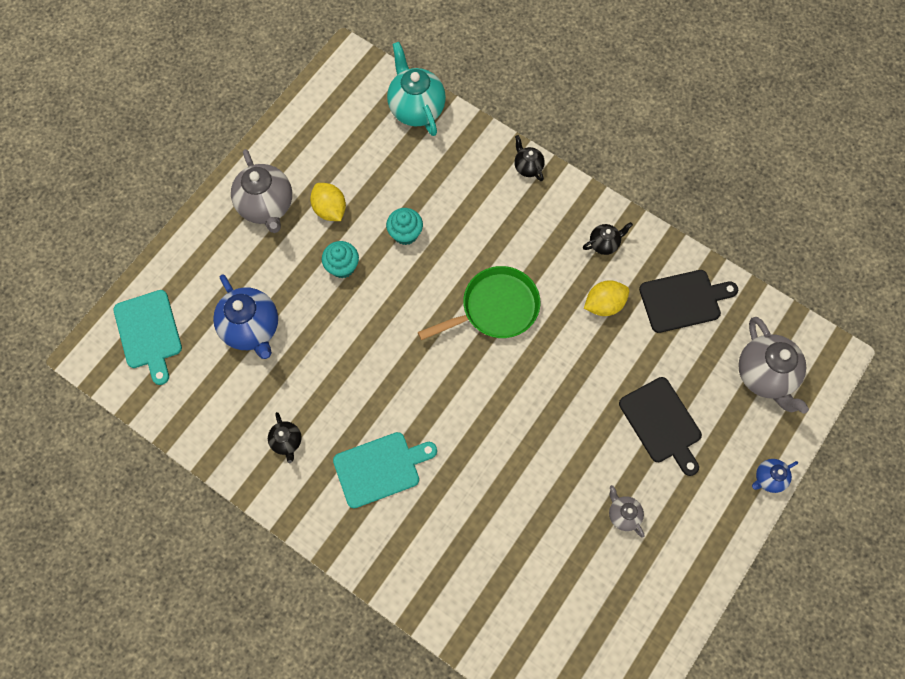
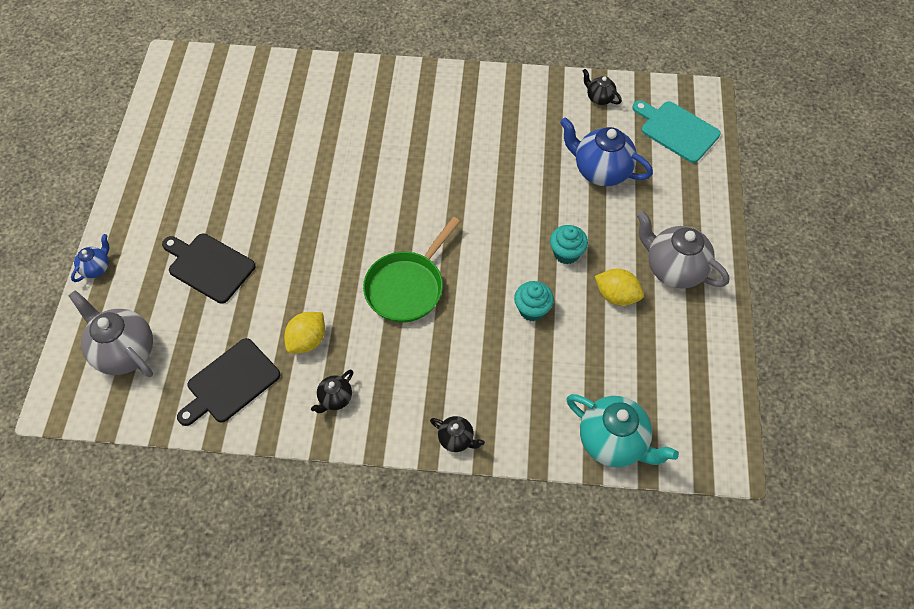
camera: 150 degrees right, 10 degrees down
(287, 442) = (510, 113): black teapot -> black teapot (599, 98)
(380, 468) = (426, 130): turquoise cutting board -> none
(623, 514) = (215, 187): grey teapot -> none

